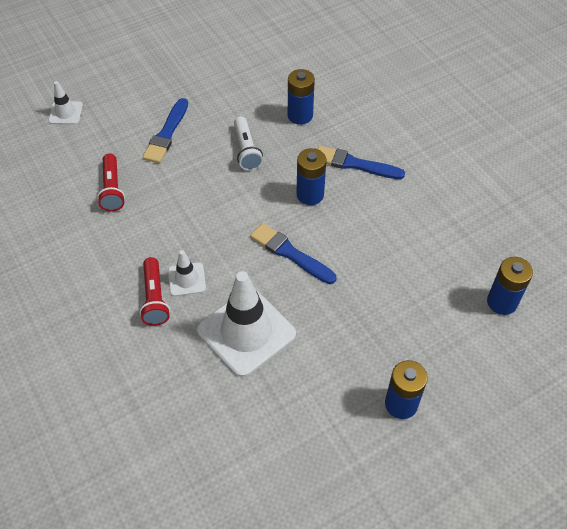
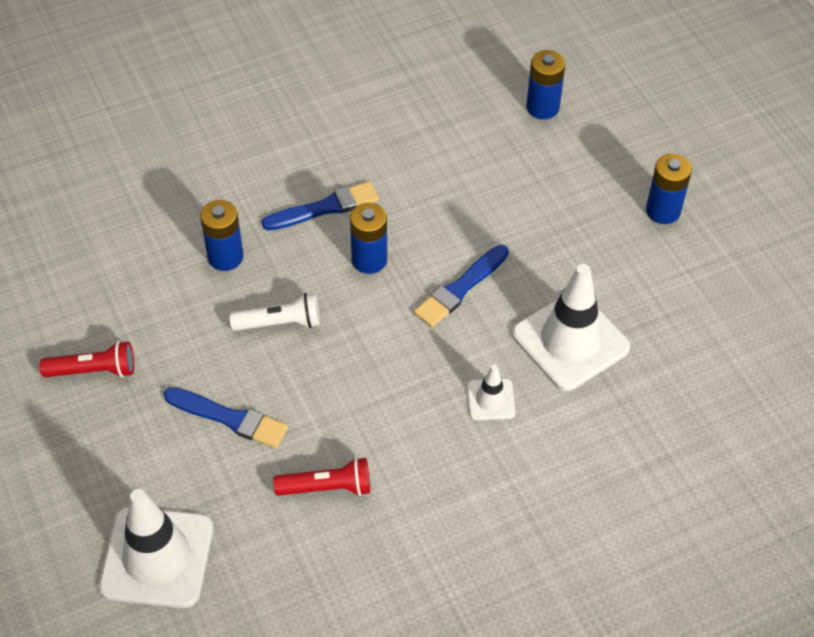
camera: 85 degrees left, 0 degrees up
(66, 113) = (157, 557): white traffic cone -> white traffic cone, size x2.04
(155, 298) = (517, 435): red flashlight -> red flashlight (94, 370)
(355, 164) = (325, 208): blue brush -> blue brush turned 135 degrees counterclockwise

